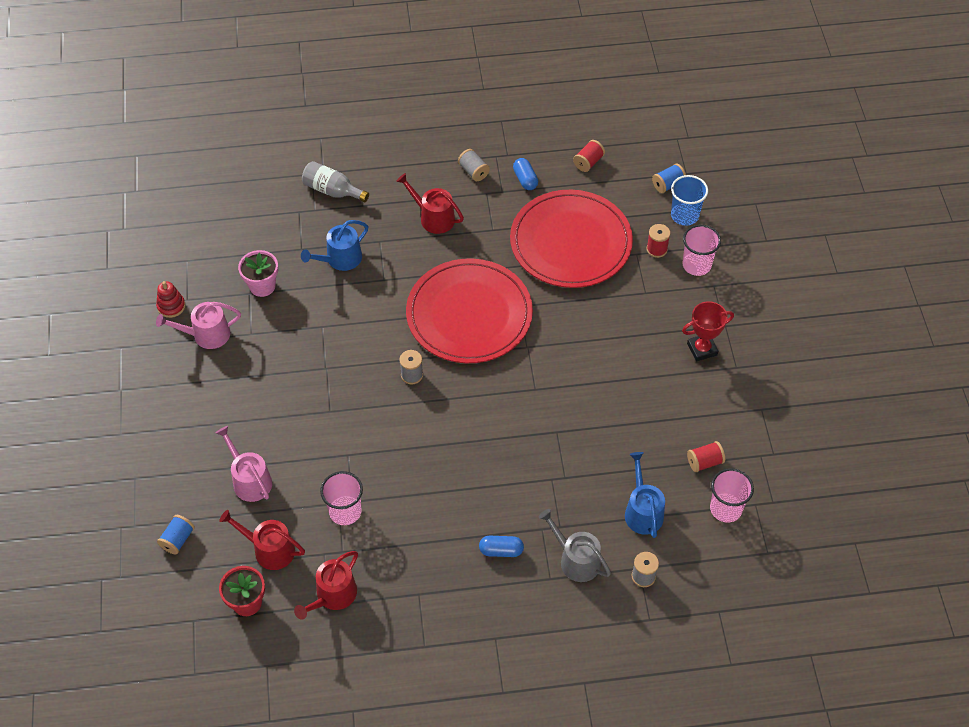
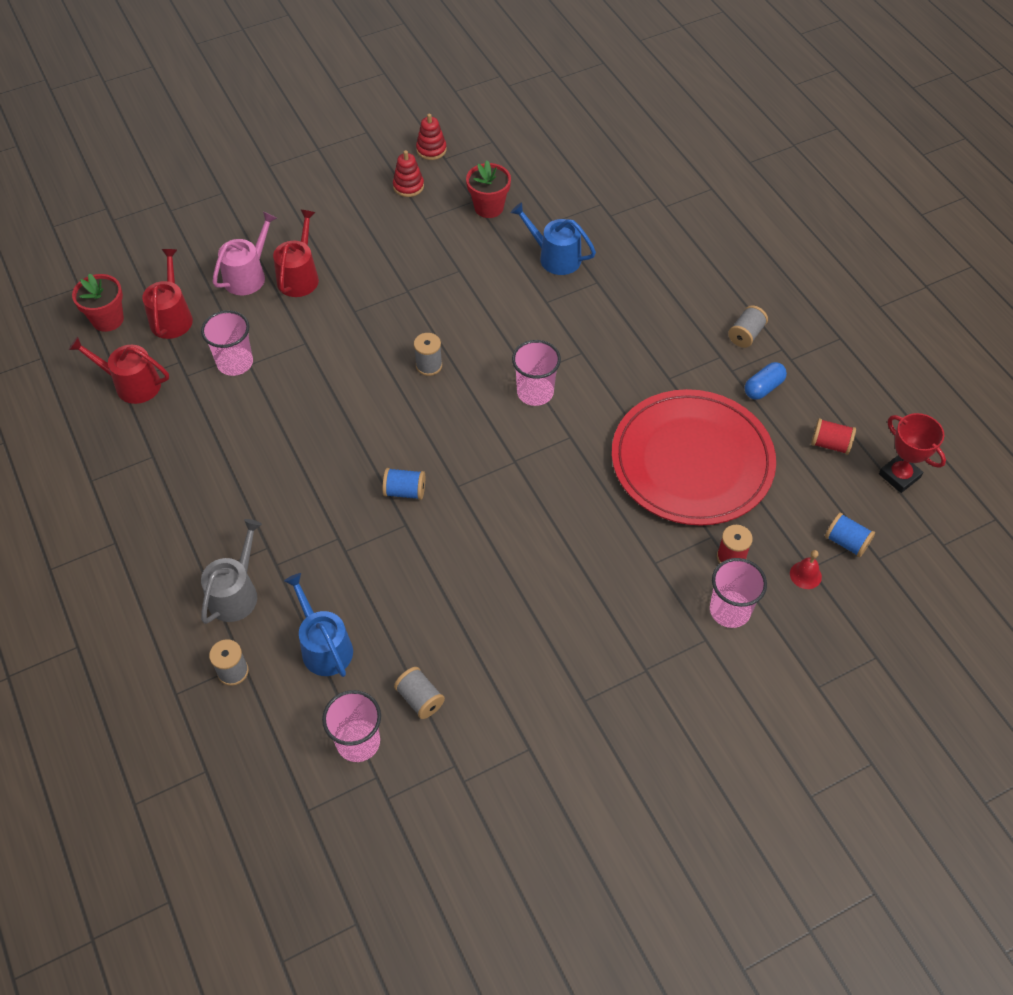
camera: 70 degrees right, 0 degrees up
(178, 539) = (164, 245): blue spool -> blue spool (405, 491)
(206, 335) = (408, 186): pink watering can -> red stacking toy
(262, 286) = (489, 207): pink flower pot -> red flower pot
(332, 190) = (645, 221): grey bottle -> none
(433, 217) = (656, 318): red watering can -> red watering can (299, 276)
(469, 314) = (535, 392): red plate -> pink cup
(501, 550) = (227, 515): blue capsule -> none
(642, 511) = (324, 646): blue watering can -> blue watering can turned 90 degrees counterclockwise
(684, 215) = (805, 575): blue cup -> red bell
(702, 349) = (595, 651): red trophy -> red trophy (899, 476)
(704, 462) = (420, 699): red spool -> grey spool

